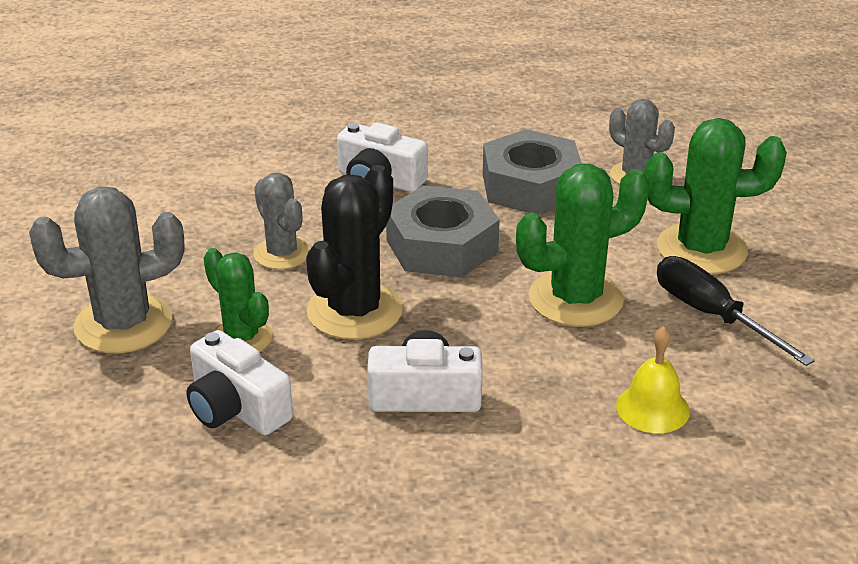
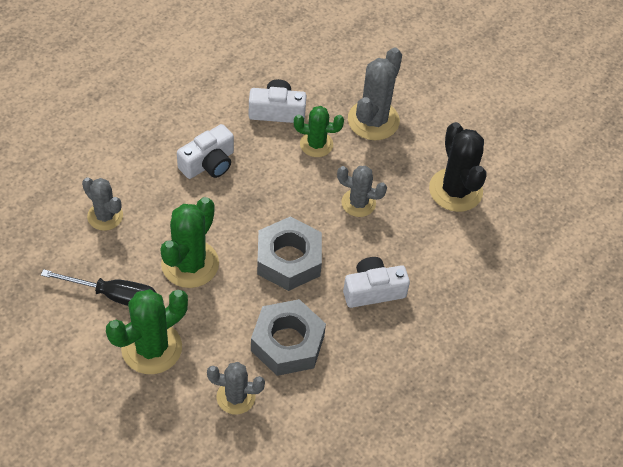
camera: 135 degrees right, 20 degrees up
(354, 311) = (285, 189): black cactus -> black cactus (455, 190)
(652, 408) = (105, 216): yellow bell -> grey cactus

